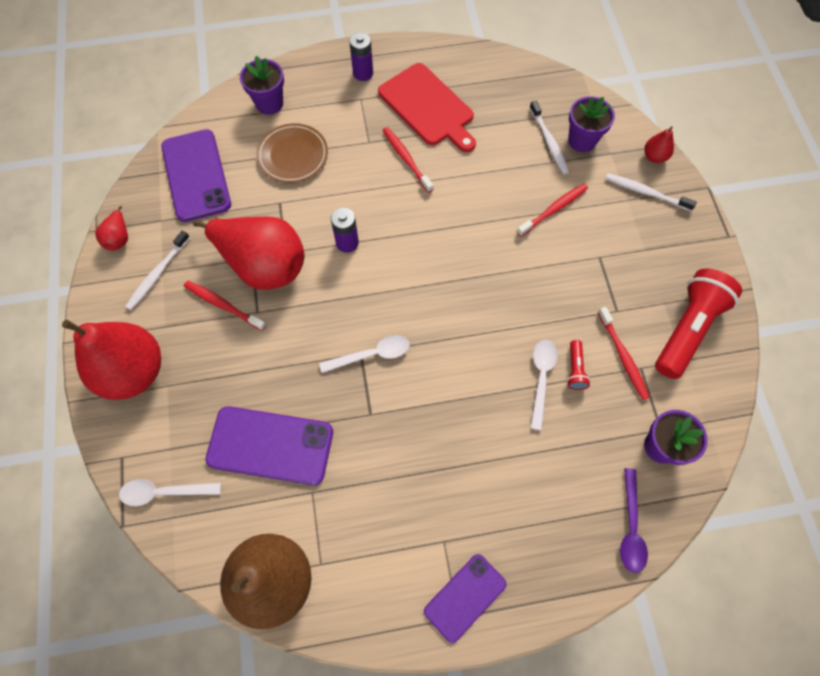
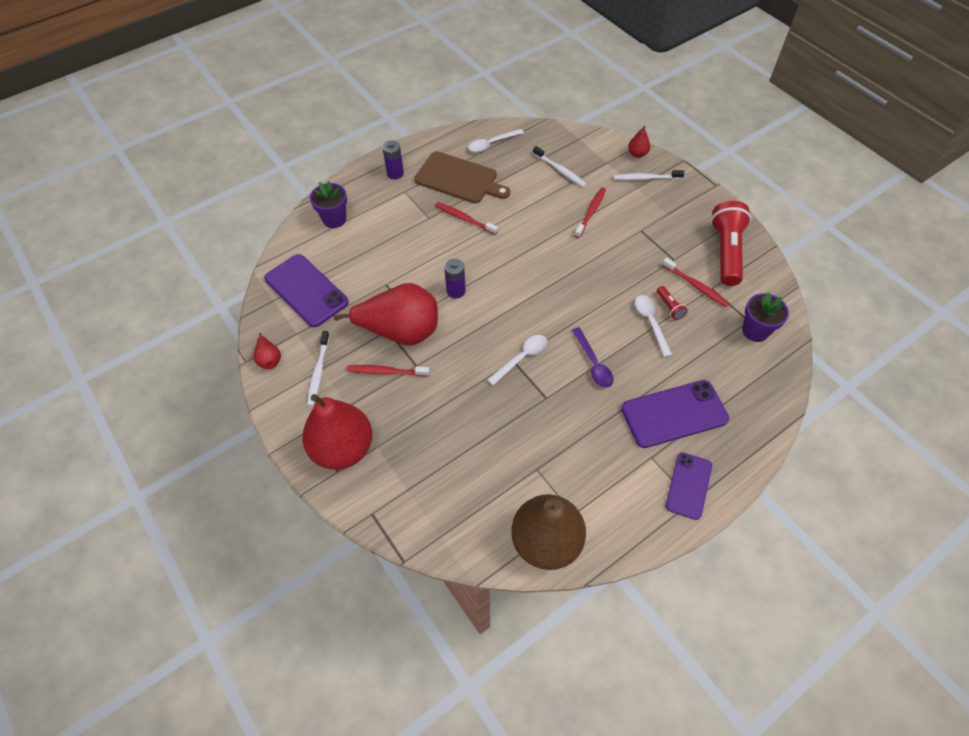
camera: 25 degrees left, 10 degrees down
(164, 492) = (422, 521): white spoon -> white spoon (491, 144)
(270, 445) = (485, 451): purple phone -> purple phone (674, 414)
(293, 155) = (376, 248): brown plate -> none
(428, 107) = (459, 178): red cutting board -> brown cutting board
(582, 140) = (582, 161): purple flower pot -> none
(630, 527) = (768, 389): purple spoon -> purple spoon (593, 363)

